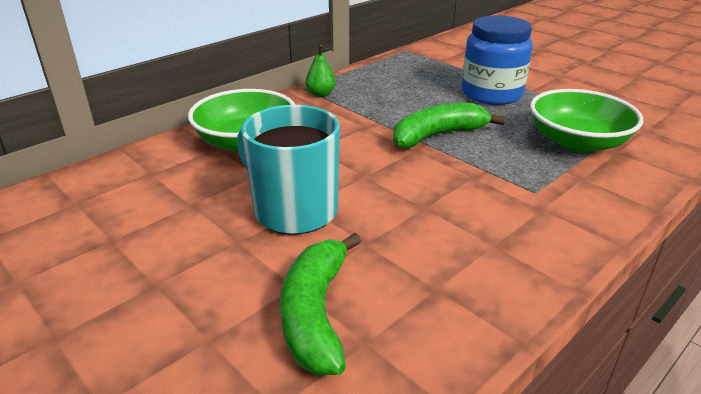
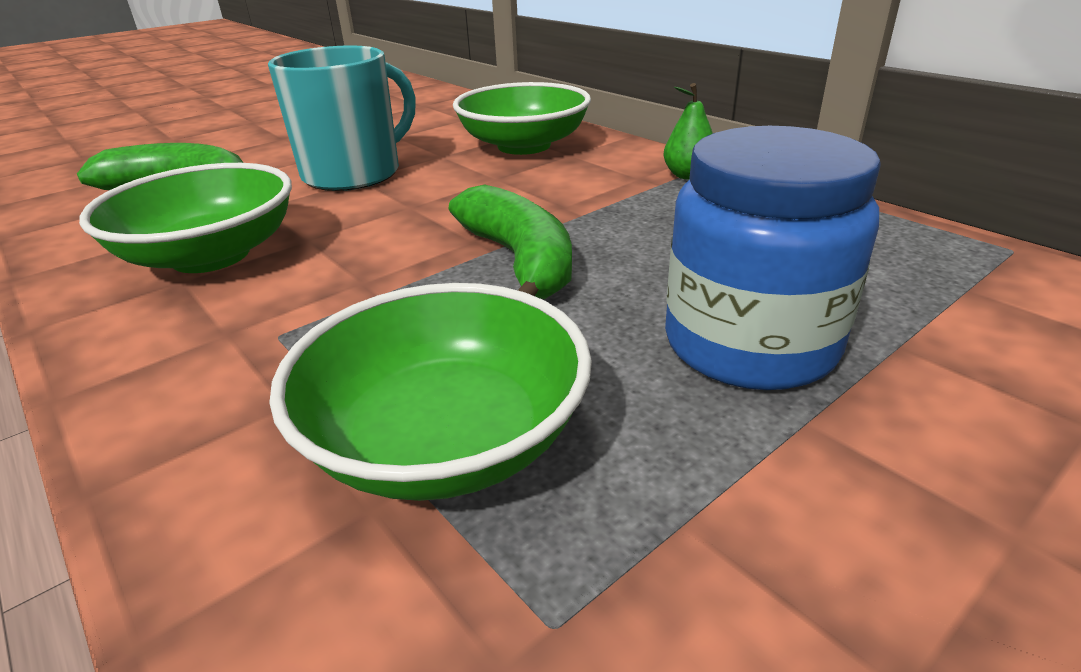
camera: 95 degrees right, 0 degrees up
(456, 243) = (211, 255): none -> green bowl

